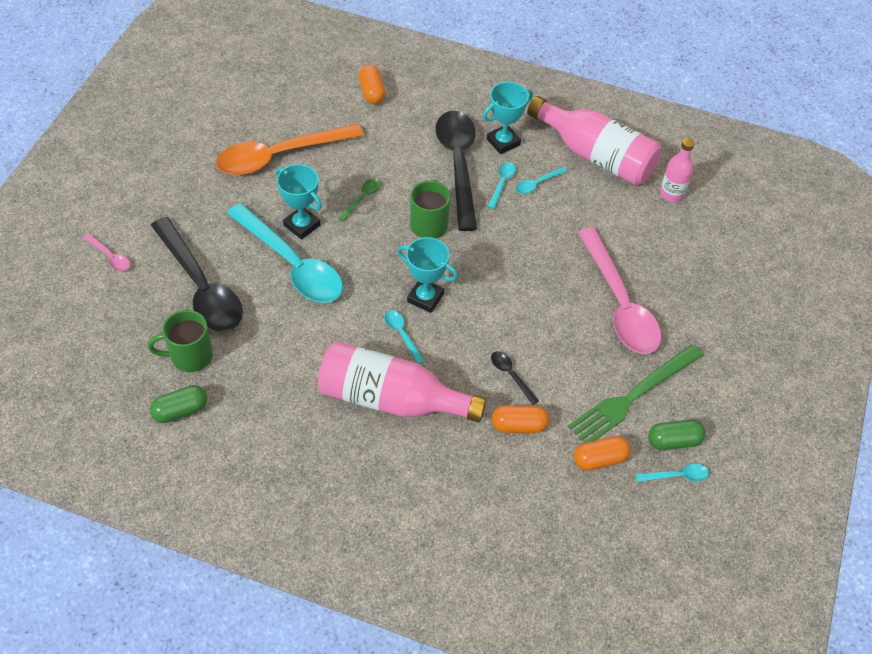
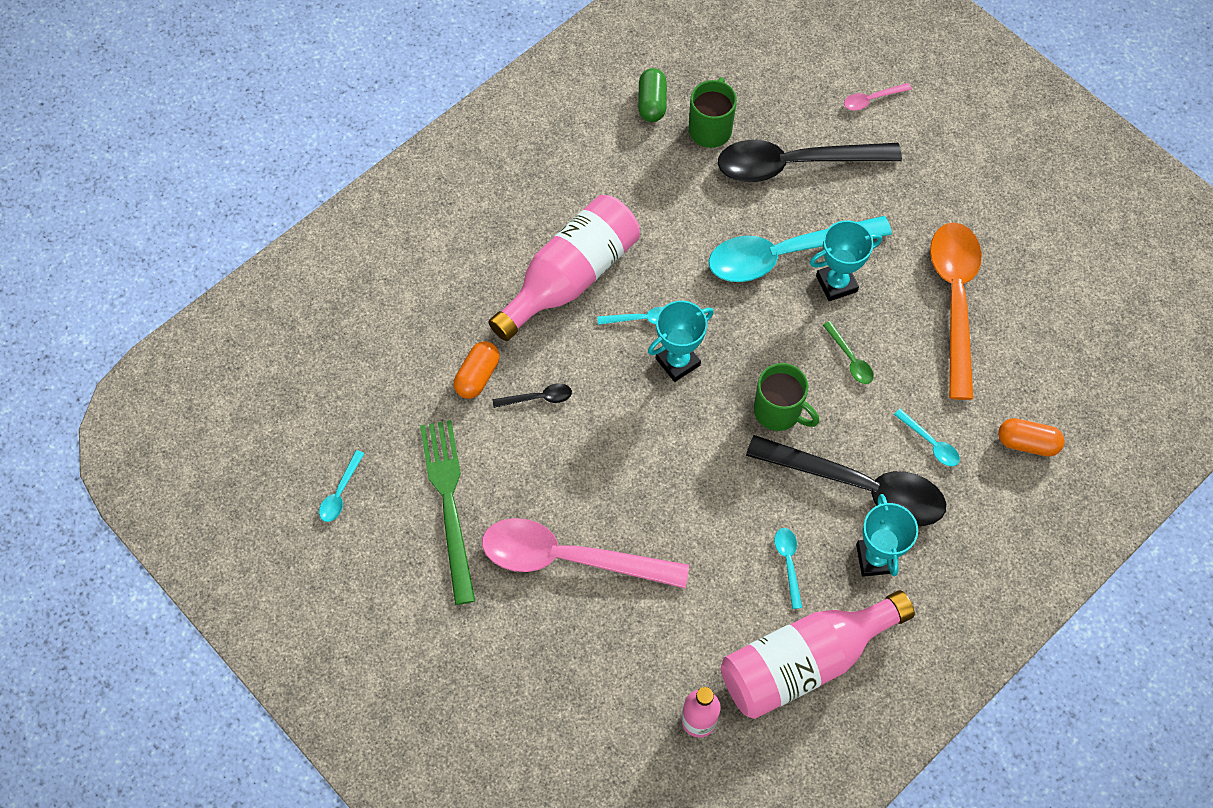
camera: 120 degrees right, 10 degrees up
(502, 183) = (807, 522): turquoise spoon -> turquoise spoon (930, 443)
(599, 459) = (399, 430): orange capsule -> none
(673, 441) = (377, 513): green capsule -> none

